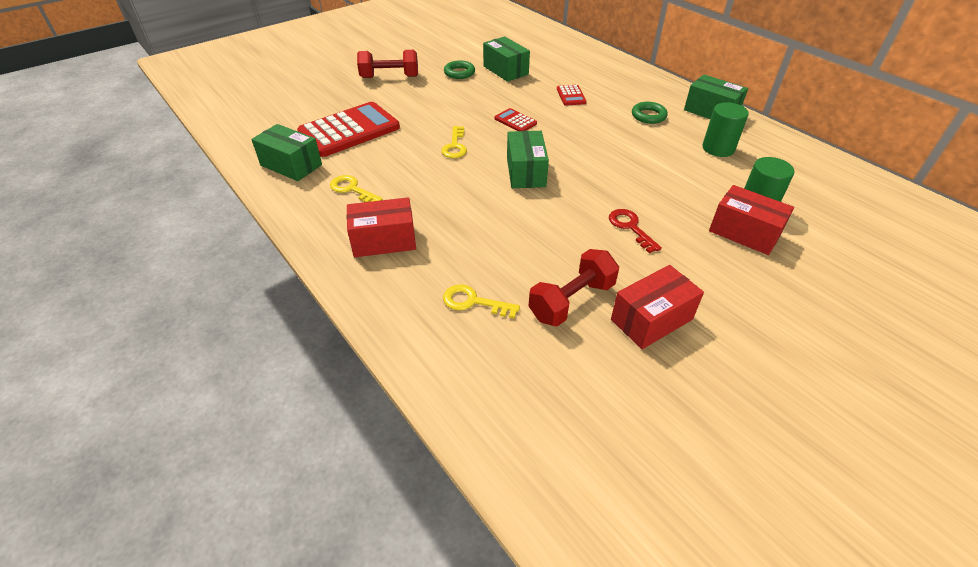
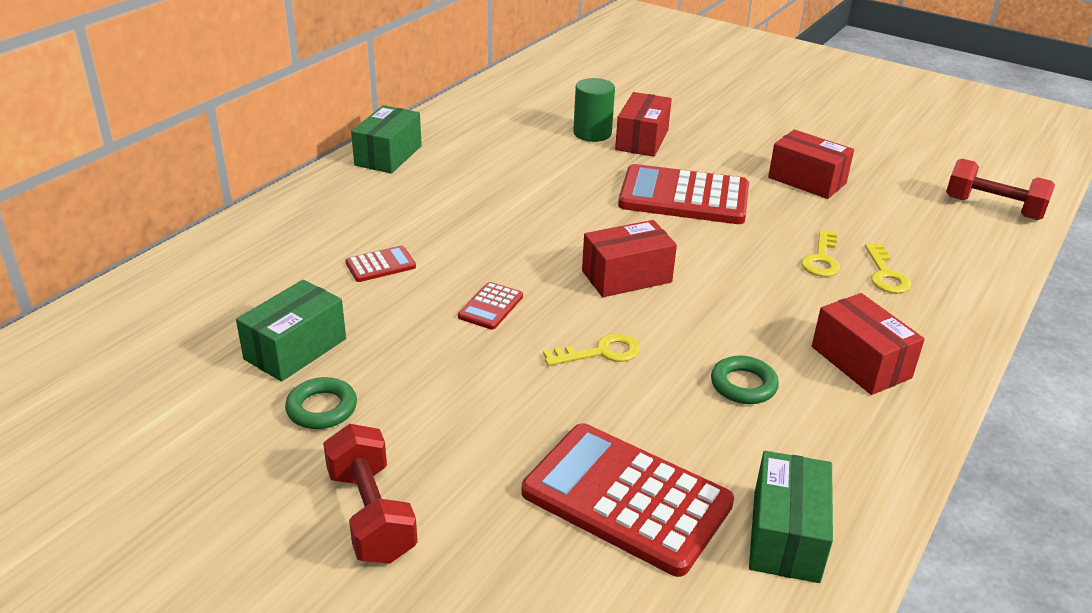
camera: 110 degrees left, 10 degrees down
(352, 189) = (788, 429): yellow key -> yellow key (821, 259)
(526, 172) = (626, 276): green box -> red box
(571, 301) = (825, 220): red dumbbell -> red dumbbell (993, 208)
(630, 227) = (684, 197): red key -> red calculator
(648, 116) = (420, 197): green ring -> green ring (743, 385)
(718, 148) = (484, 151): green cylinder -> none

